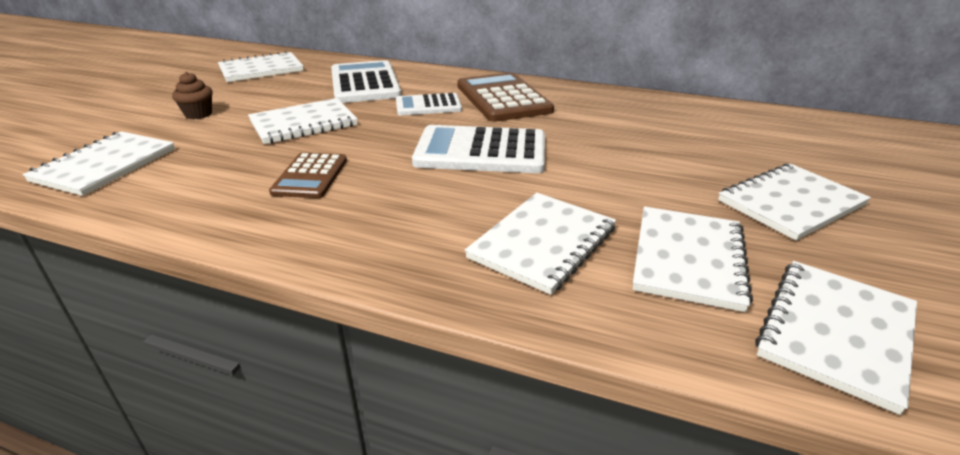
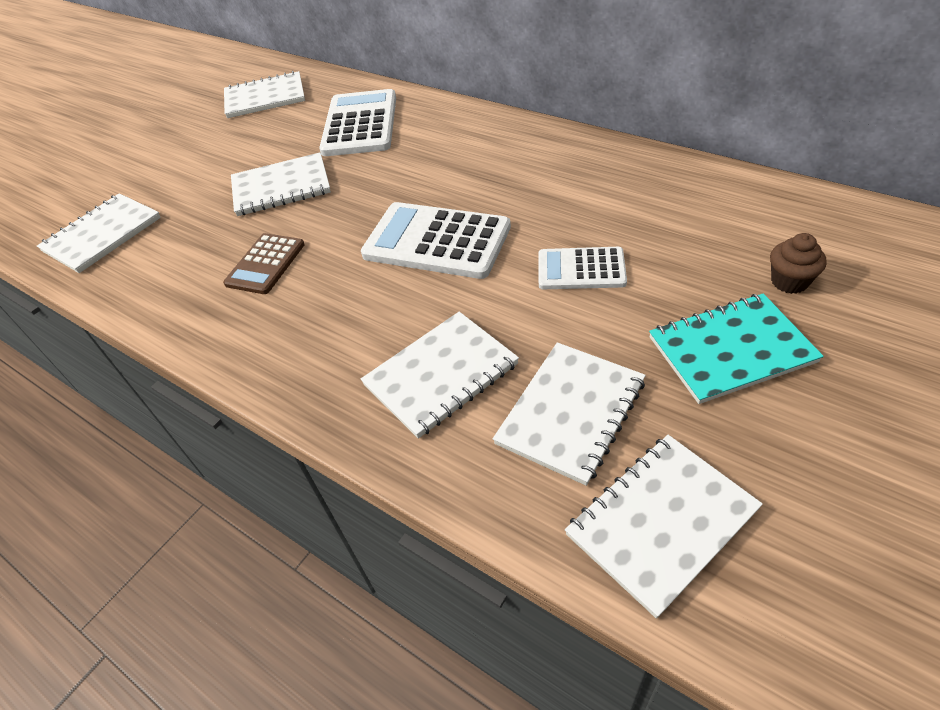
camera: 20 degrees right, 15 degrees up
(198, 114) = (191, 167): brown cupcake -> brown cupcake (789, 281)
(428, 105) = (412, 165): white calculator -> white calculator (581, 269)
(503, 98) = (496, 156): brown calculator -> none
(791, 203) = (731, 350): white notebook -> turquoise notebook

